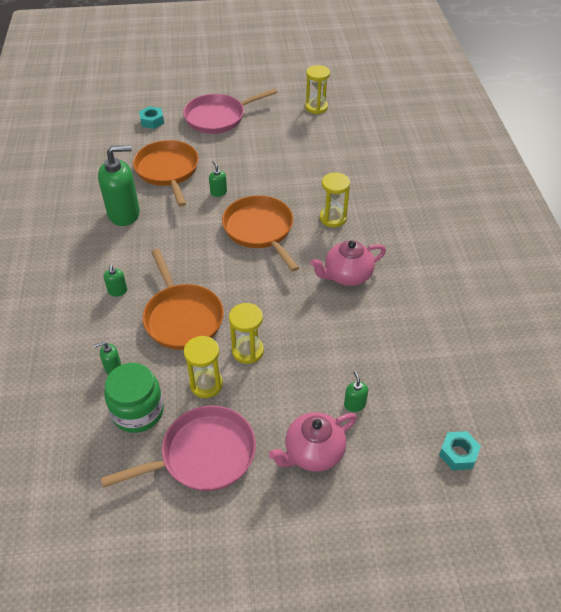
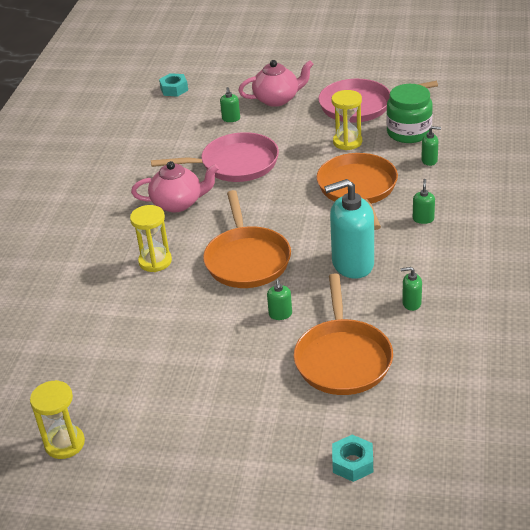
camera: 160 degrees left, 10 degrees down
(124, 213) = (411, 303): green soap dispenser -> green soap dispenser, size x0.44
(174, 238) = (352, 264): none -> turquoise soap dispenser
(218, 117) = (236, 451): pink pan -> pink pan (235, 164)
(247, 351) = (303, 158): yellow hourglass -> none

